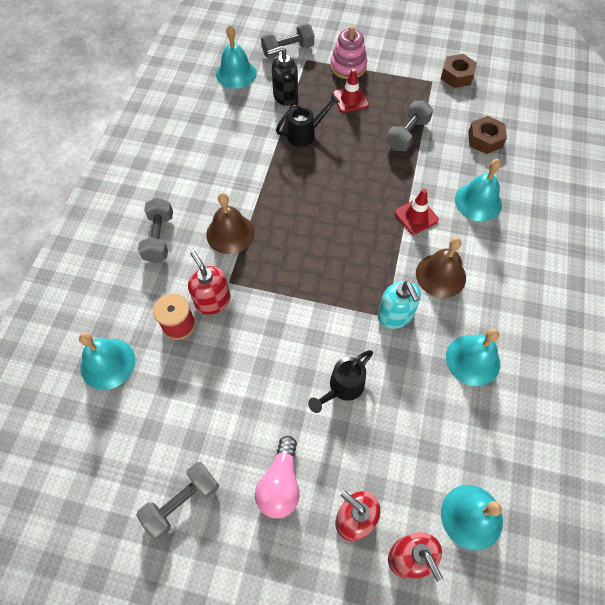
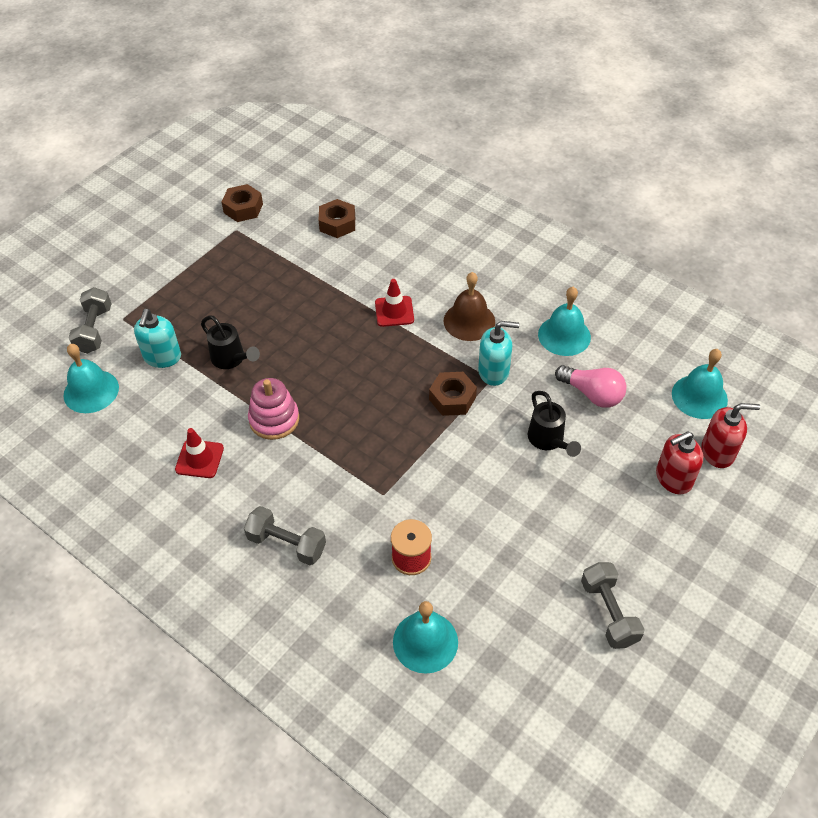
camera: 65 degrees left, 10 degrees down
(212, 301) = (399, 516): red soap dispenser -> none
(230, 233) = (322, 473): brown bell -> none
(280, 483) = (621, 523): pink light bulb -> pink light bulb (592, 394)
(285, 96) = (162, 357): black soap dispenser -> turquoise soap dispenser
(305, 134) = (231, 359): black watering can -> black watering can turned 135 degrees clockwise
(348, 66) = (162, 287): pink stacking toy -> pink stacking toy (274, 419)
(348, 294) = (452, 398): none -> brown nut
(350, 99) = (211, 303): red traffic cone -> red traffic cone (199, 459)
(407, 135) = (291, 277): grey dumbbell -> none
(478, 201) = (405, 260): turquoise bell -> none

